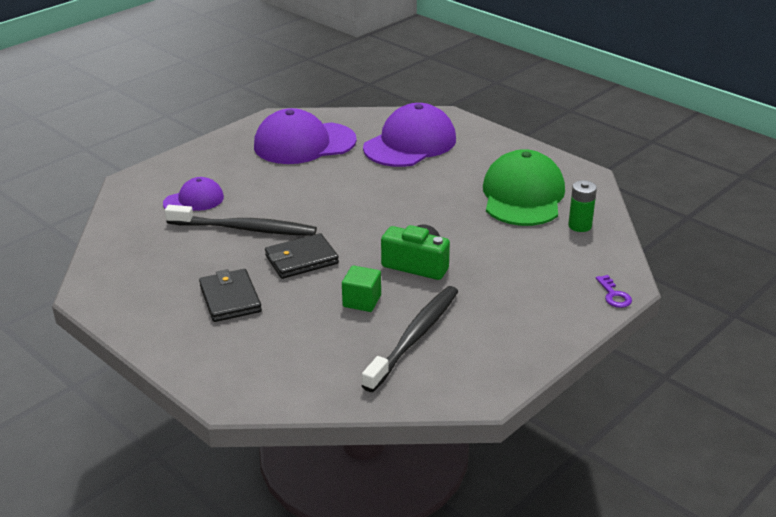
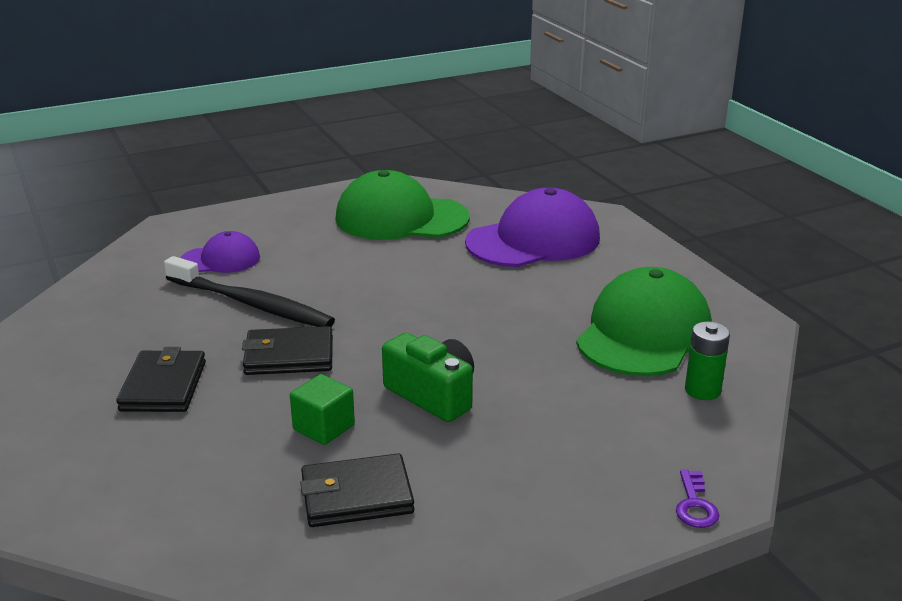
camera: 20 degrees right, 5 degrees down
(304, 143) = (401, 218): purple cap -> green cap
(414, 337) = (357, 496): black toothbrush -> black wallet

